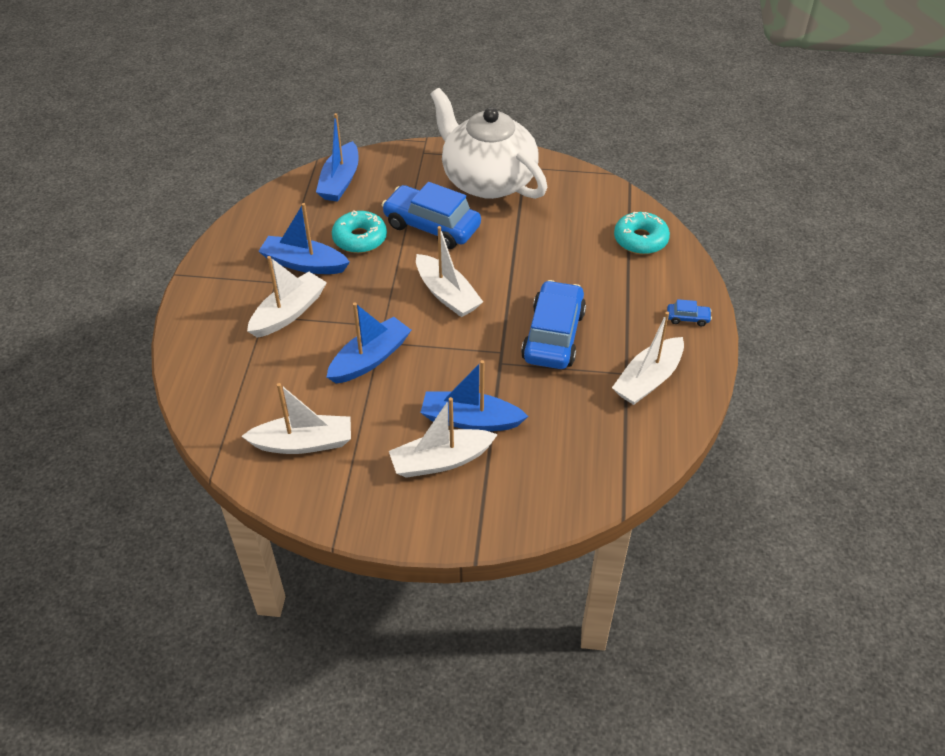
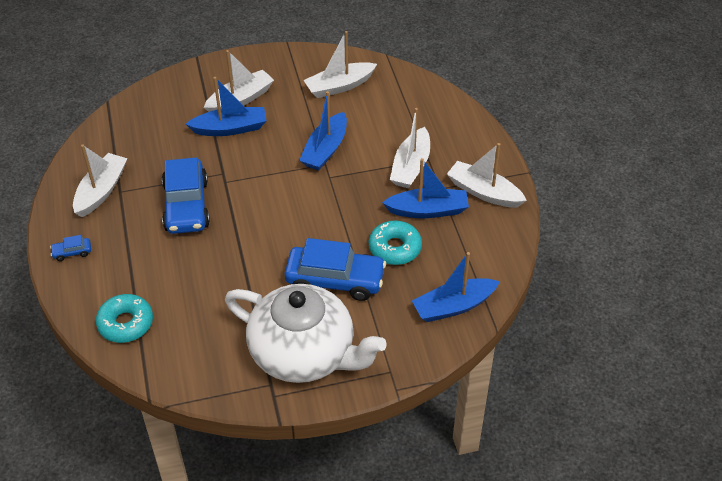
camera: 160 degrees right, 0 degrees up
(340, 181) = (453, 306): blue boat -> blue boat turned 105 degrees counterclockwise
(447, 294) = (289, 217): white boat -> white boat (484, 192)

